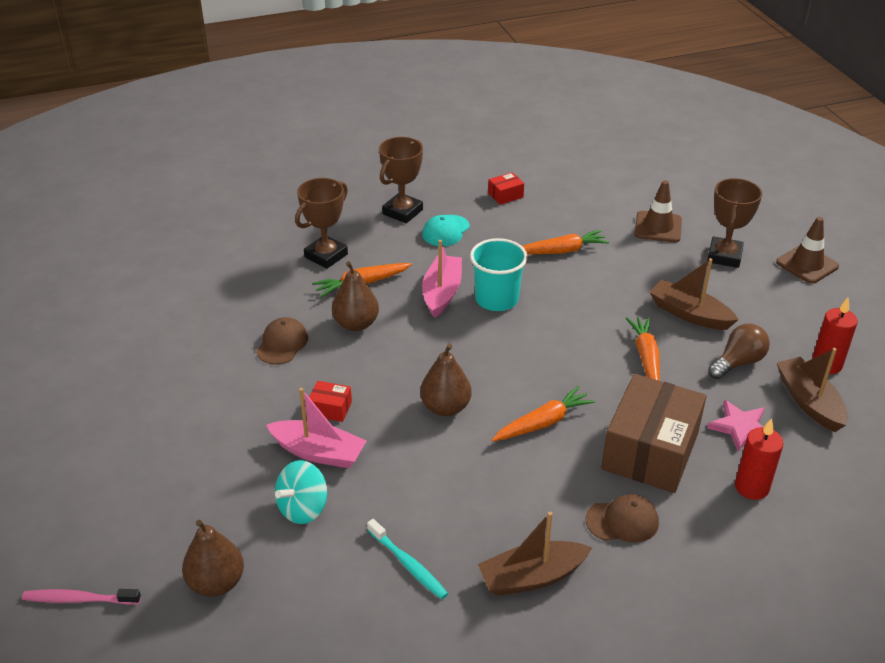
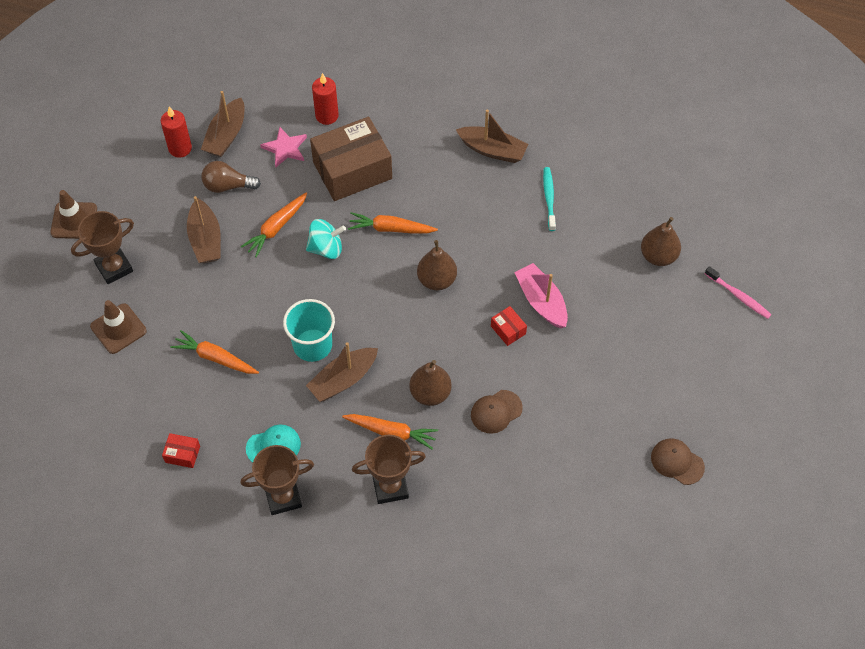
camera: 140 degrees left, 20 degrees up
(303, 508) = (579, 269): turquoise spinning top -> turquoise spinning top (326, 248)
(442, 293) = (343, 379): pink boat -> brown boat
(622, 521) = (415, 145): brown cap -> brown cap (677, 462)

